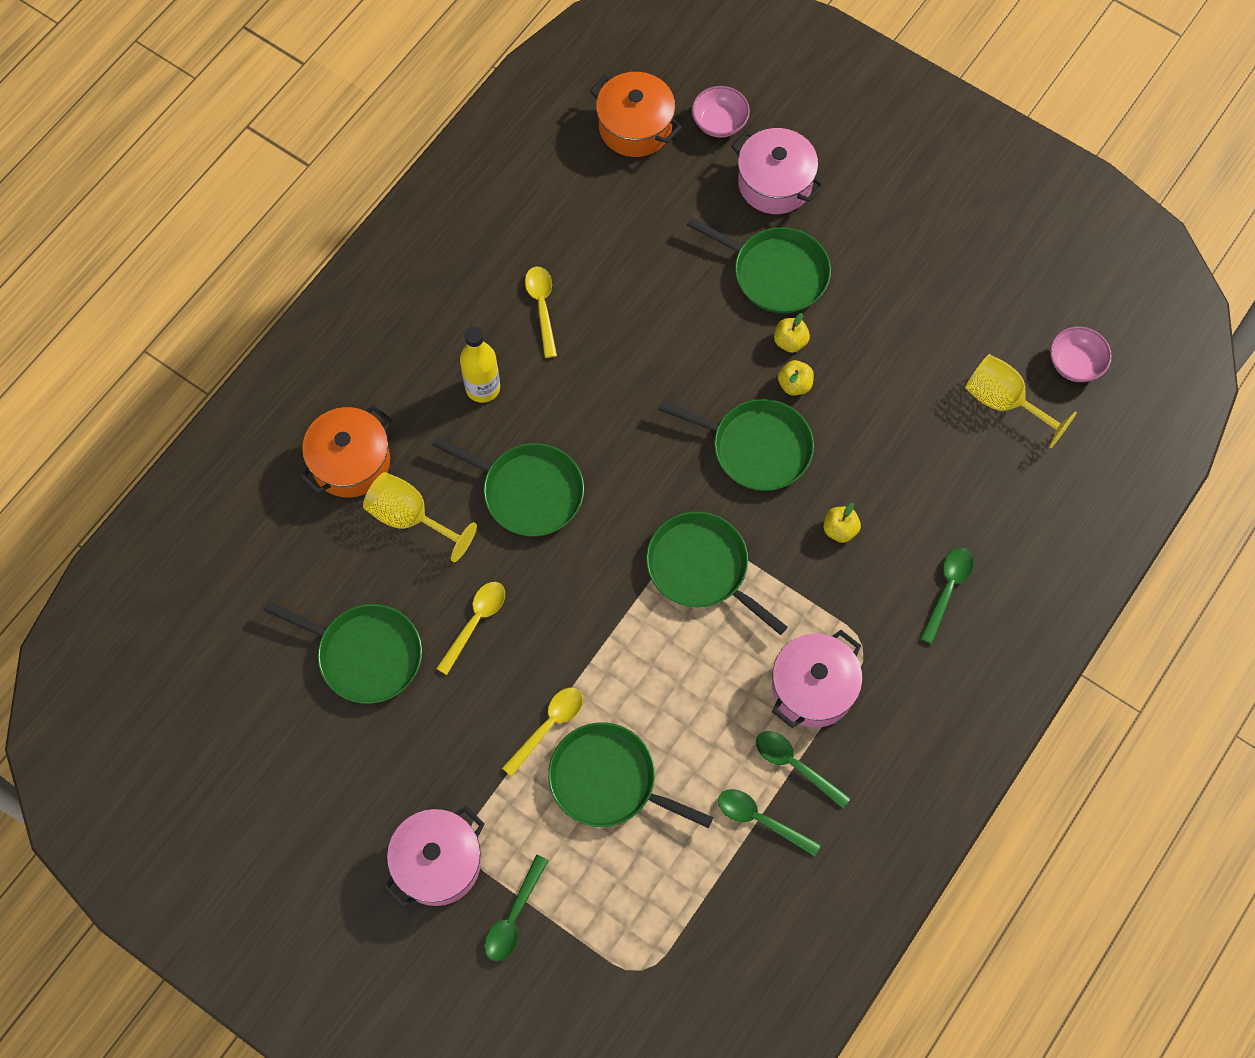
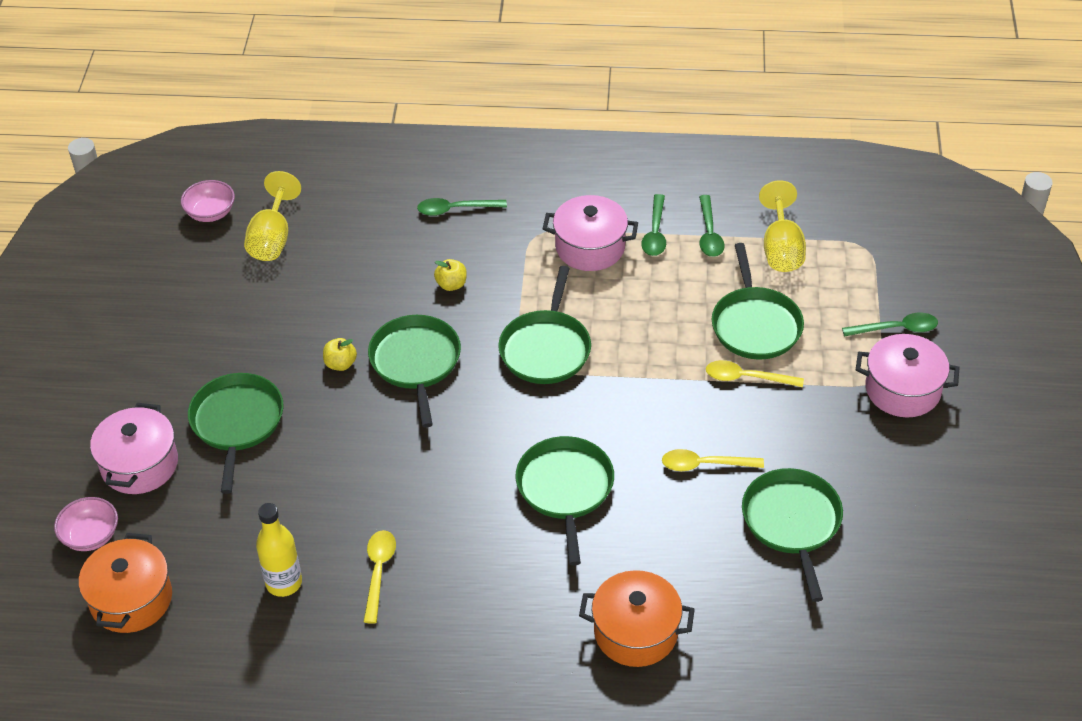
camera: 120 degrees left, 20 degrees down
(410, 518) = (652, 558): yellow goblet -> yellow goblet (781, 248)
(483, 388) = (491, 572): yellow bottle -> yellow bottle (284, 583)
(542, 307) = (378, 571): yellow spoon -> yellow spoon turned 135 degrees clockwise
(790, 341) = (301, 384): yellow apple -> none

